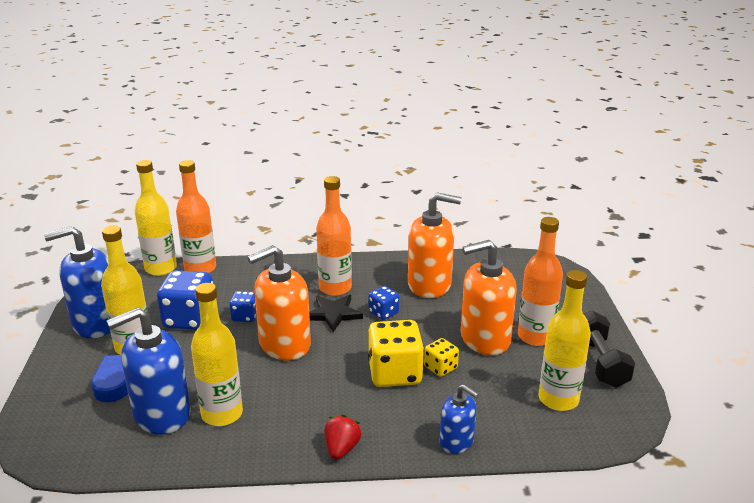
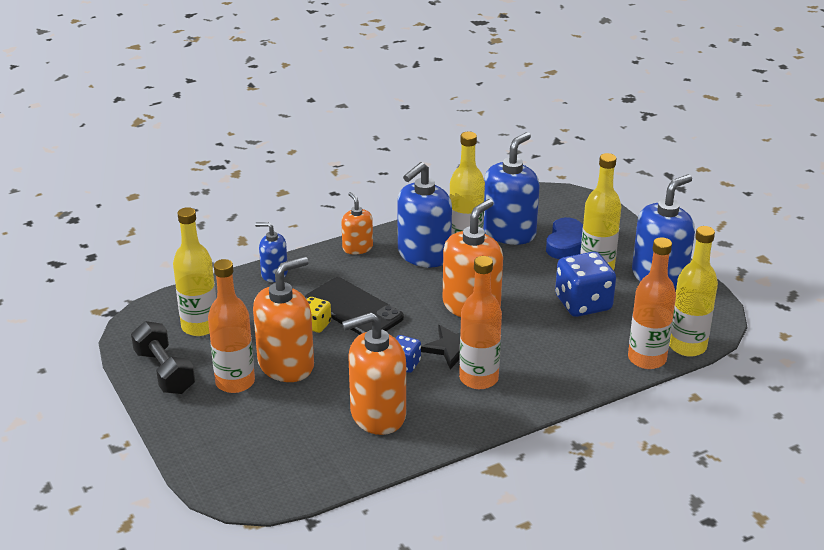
camera: 155 degrees right, 5 degrees up
(245, 316) = (536, 321): blue dice -> none
(277, 414) = (424, 255): none -> blue soap dispenser
(341, 448) = (357, 248): red strawberry -> orange soap dispenser
(395, 373) = (353, 309): yellow dice -> black phone

